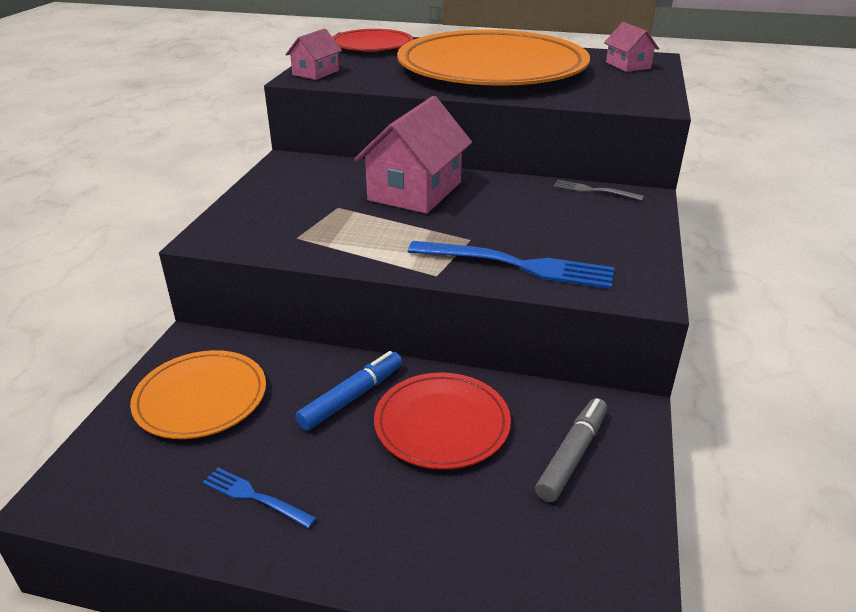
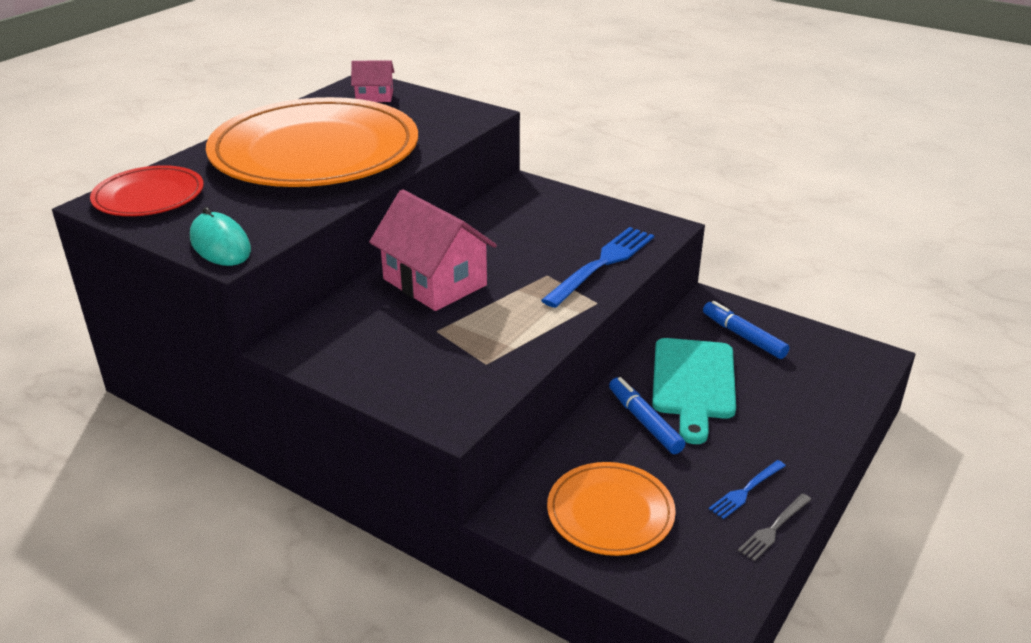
camera: 70 degrees left, 0 degrees up
(315, 73) = (220, 245): pink house -> turquoise mouse
(442, 424) = (693, 383): red plate -> turquoise cutting board
(572, 455) = (743, 336): grey marker -> blue marker
(593, 190) = (499, 201): grey fork -> grey fork (774, 529)

